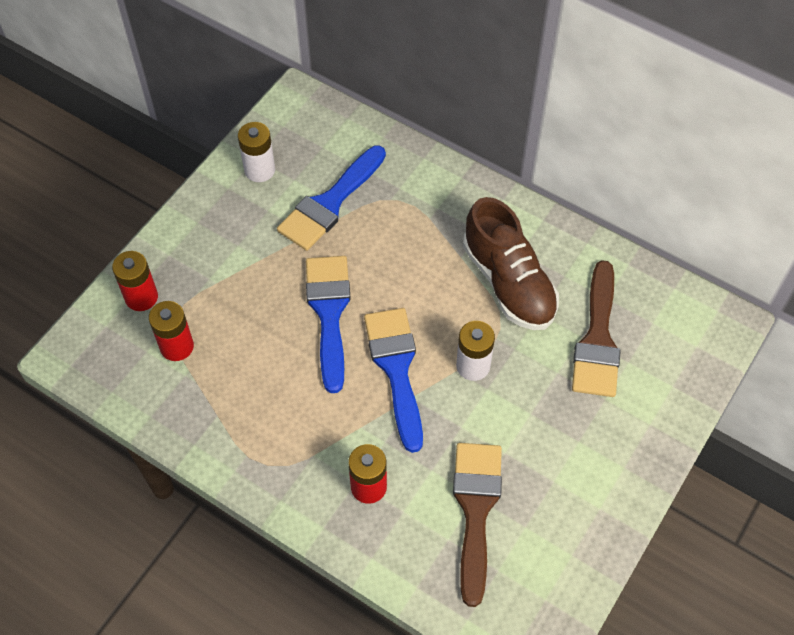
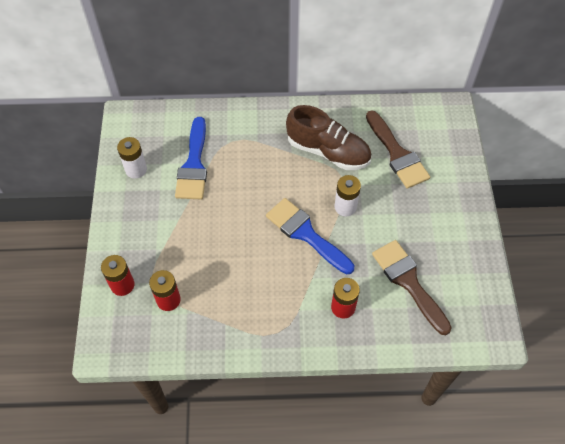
camera: 35 degrees left, 0 degrees up
(329, 313) = (243, 226): blue brush -> none

